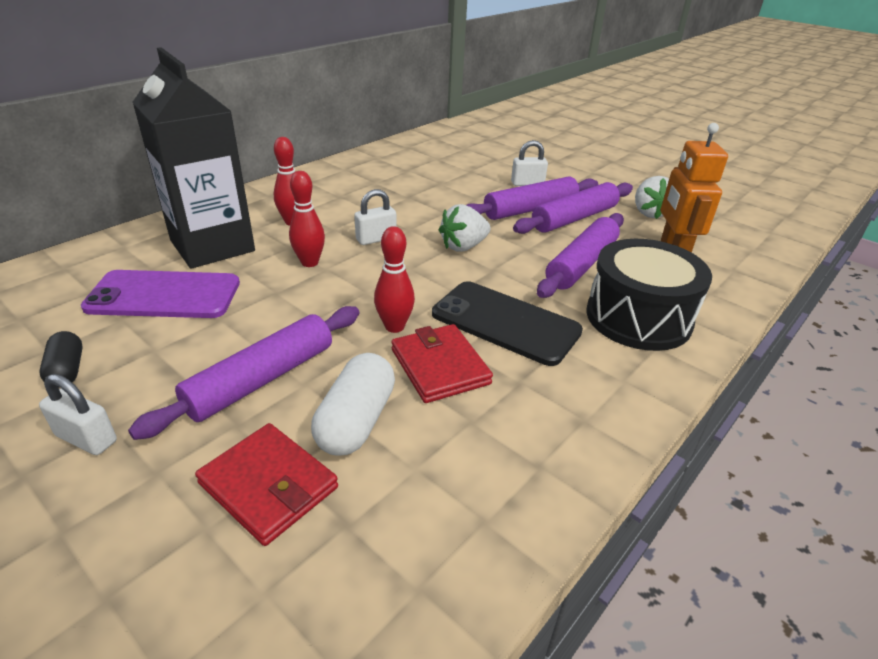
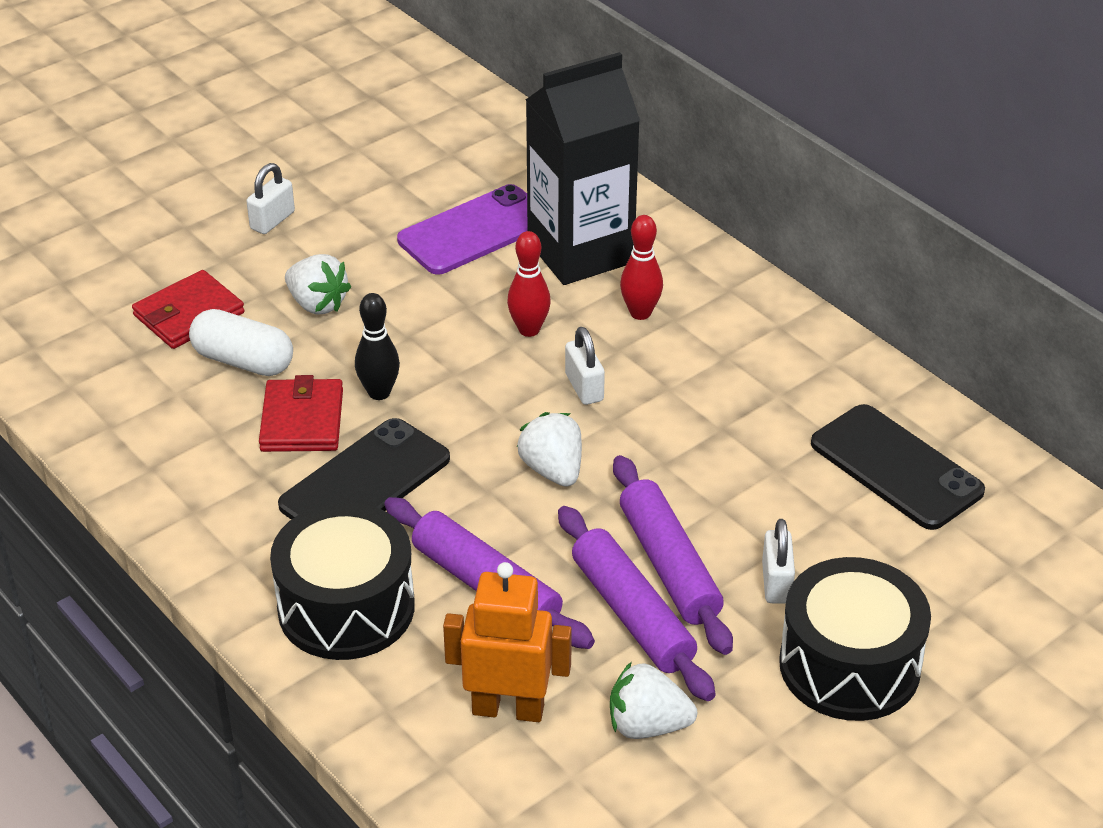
camera: 100 degrees right, 5 degrees up
(67, 370) = (363, 195): black capsule -> none
(164, 295) = (475, 231): purple phone -> purple phone turned 45 degrees clockwise
(261, 379) = (317, 304): purple rolling pin -> white strawberry
(394, 326) = (379, 393): red bowling pin -> black bowling pin
(429, 157) = (896, 467): none -> black phone
(440, 366) = (302, 420): red wallet -> red wallet turned 75 degrees counterclockwise
(572, 169) = (849, 665): none -> black drum

